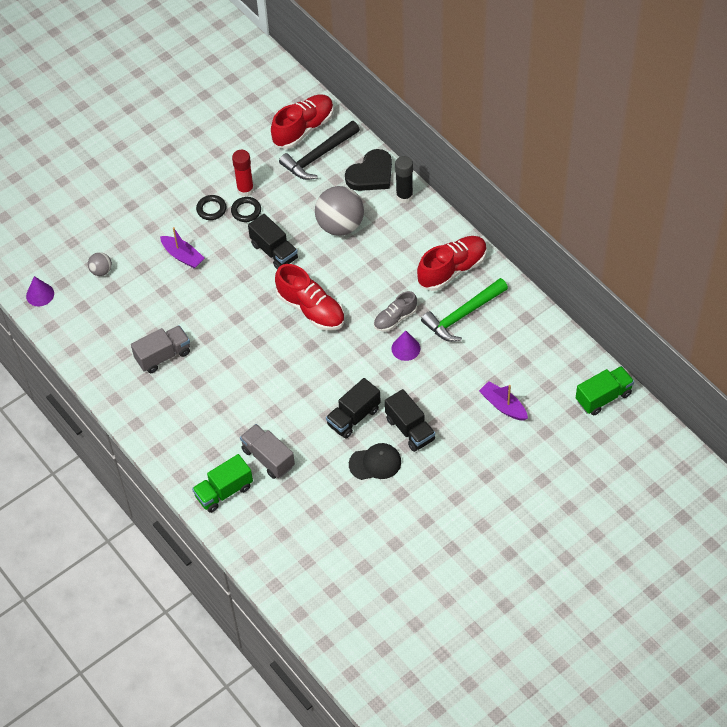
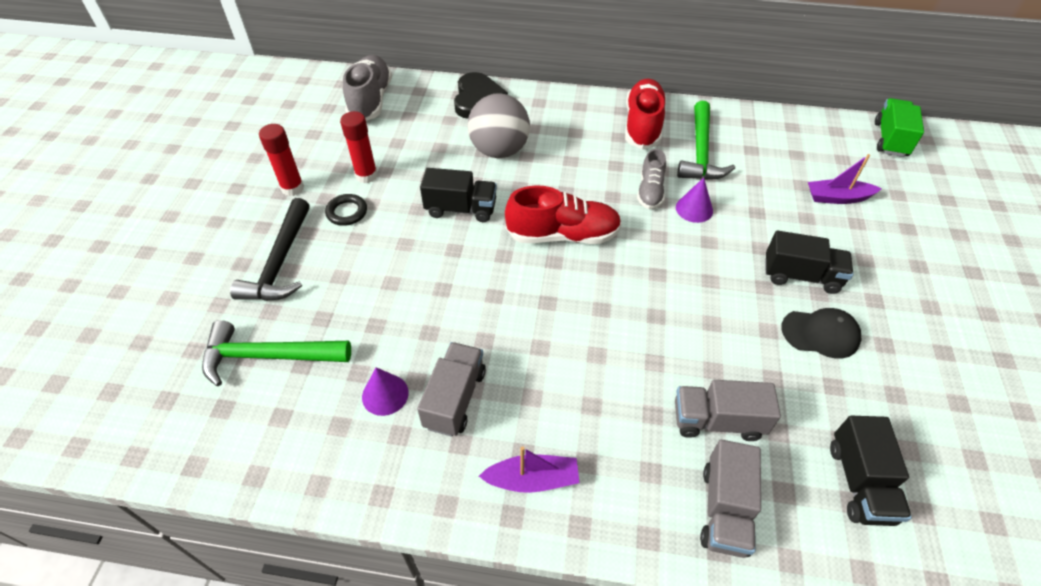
camera: 45 degrees left, 5 degrees down
(40, 294) = (200, 445): purple cone -> purple cone (385, 394)
(101, 271) = (268, 356): grey ball -> green hammer
(183, 256) = (361, 275): purple boat -> purple boat (532, 479)
(197, 170) = (292, 188): none -> red glue stick
(224, 491) = (724, 510): green truck -> grey truck
(246, 211) = (388, 192): black ring -> none
(303, 129) = (370, 100): red shoe -> grey shoe
(318, 156) = (411, 112): black hammer -> black hammer (280, 262)
(353, 417) = (738, 304): black truck -> black truck (860, 482)
(375, 463) = (820, 333): black cap -> black cap turned 60 degrees clockwise
(404, 196) = (528, 98): black glue stick -> none

